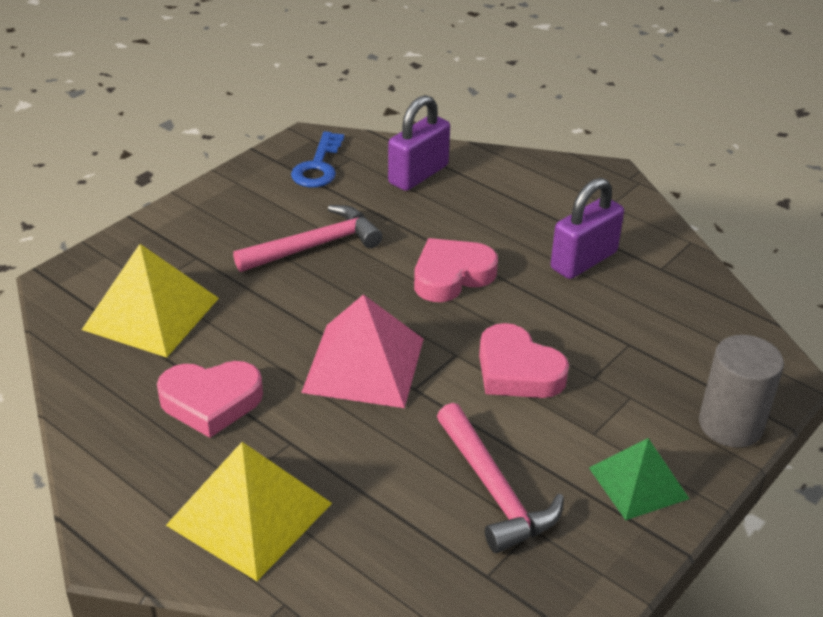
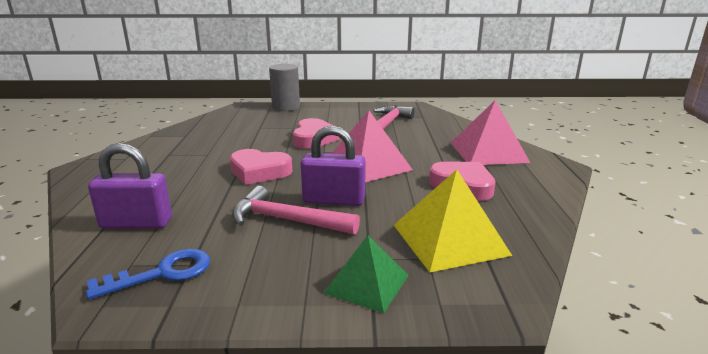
camera: 130 degrees left, 15 degrees down
(250, 514) = (488, 152): yellow pyramid -> pink pyramid
(583, 260) = (199, 149): purple padlock -> purple padlock (334, 200)
(638, 483) = (340, 111): green pyramid -> green pyramid (367, 283)

